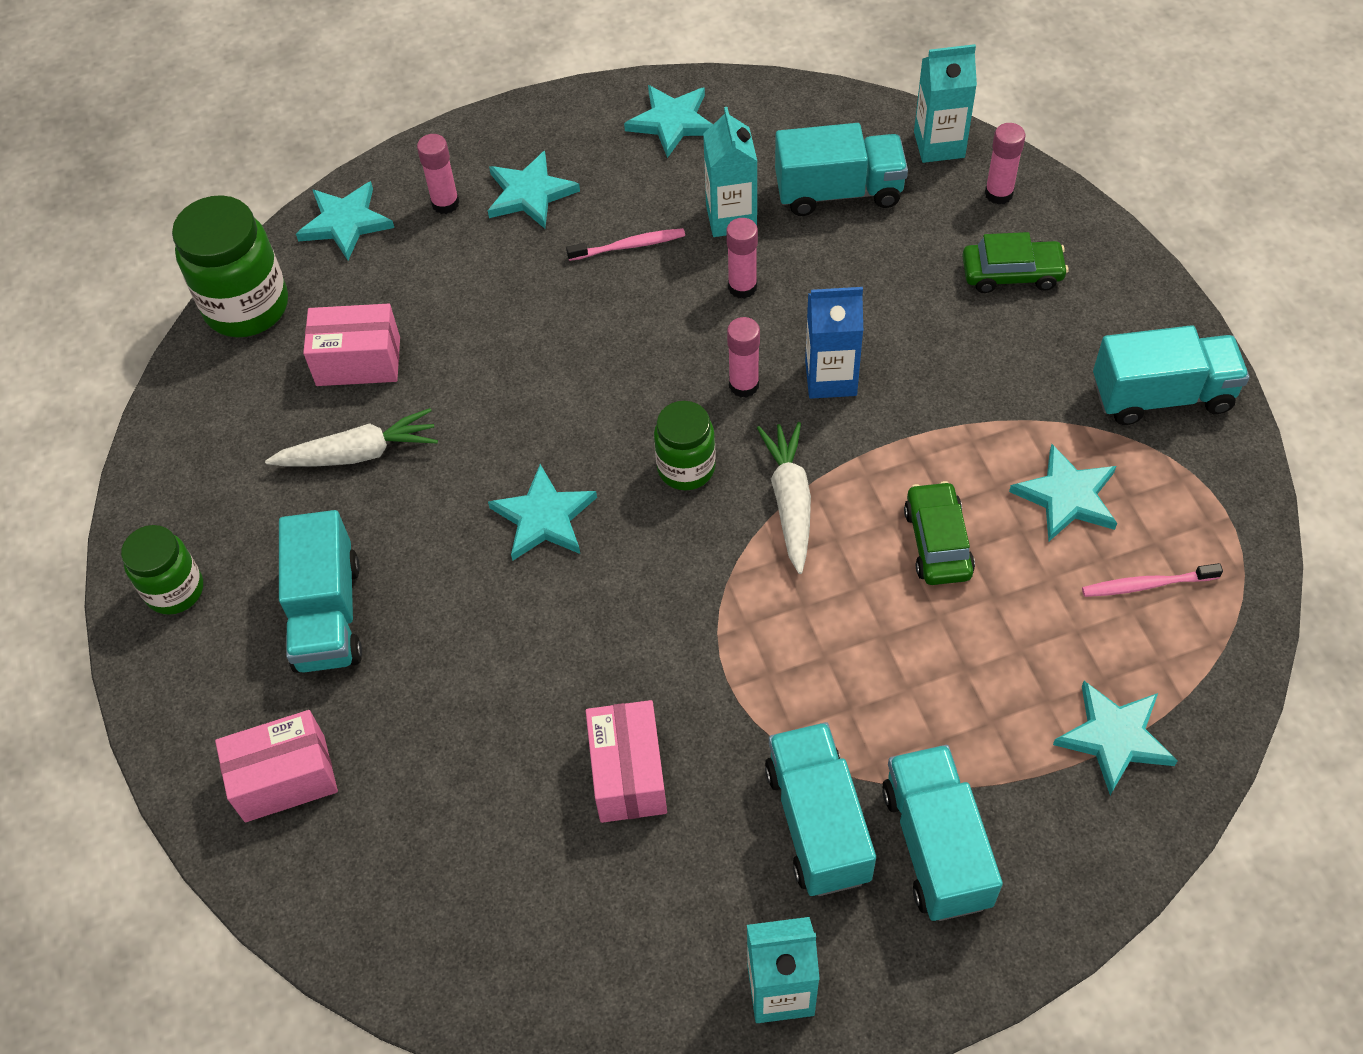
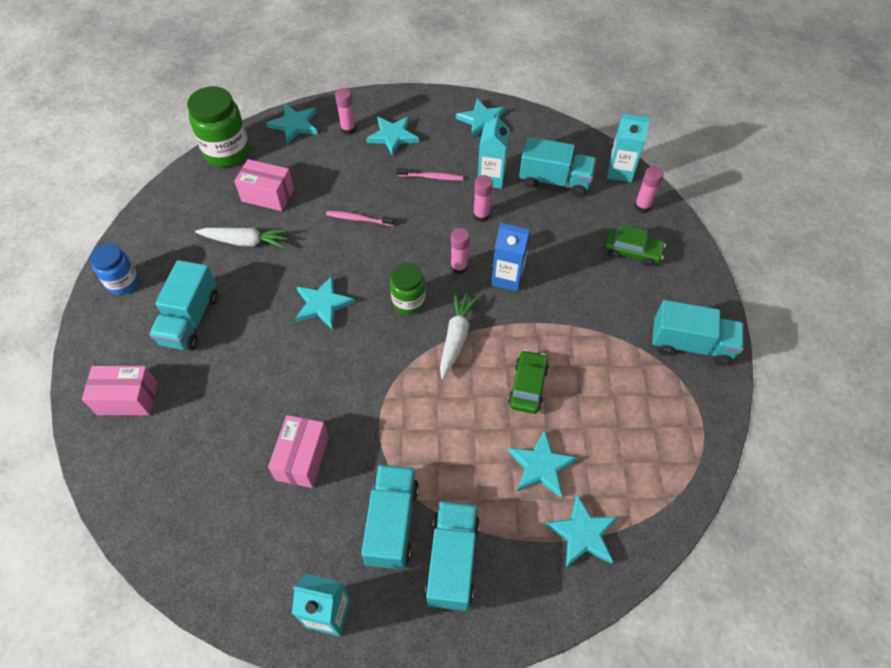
camera: 15 degrees right, 0 degrees up
(175, 590) = (123, 282): green jar -> blue jar
(1067, 496) = (612, 384): turquoise star -> turquoise star (541, 466)
(1146, 585) = (638, 450): pink toothbrush -> pink toothbrush (358, 219)

